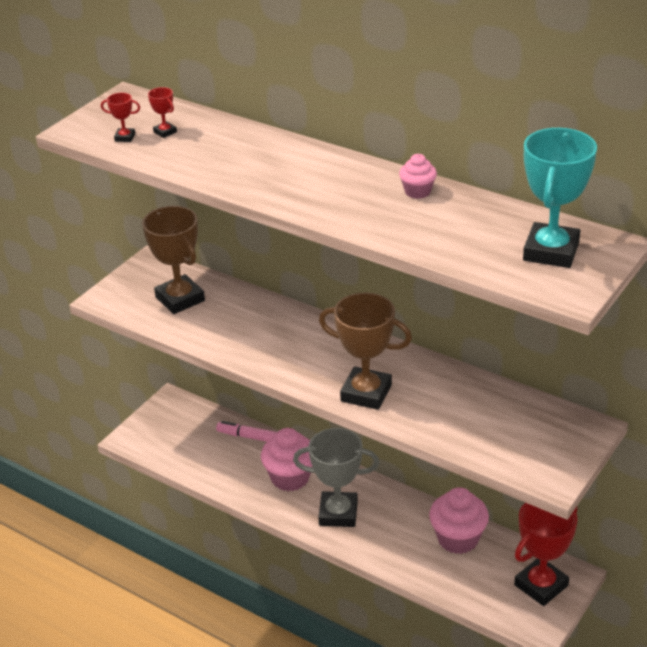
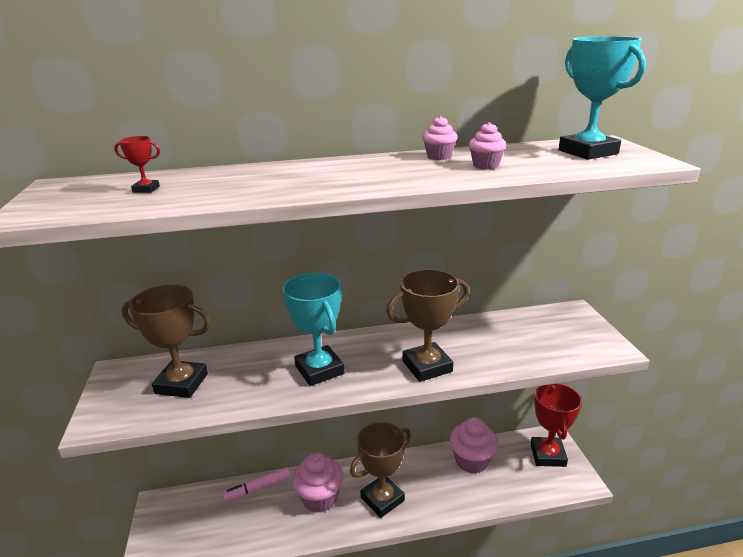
camera: 45 degrees left, 10 degrees down
(125, 137) = (103, 203): red trophy -> none
(283, 345) = (319, 370): none -> turquoise trophy
(338, 513) = (382, 499): grey trophy -> brown trophy
(426, 223) = (485, 165): none -> pink cupcake

